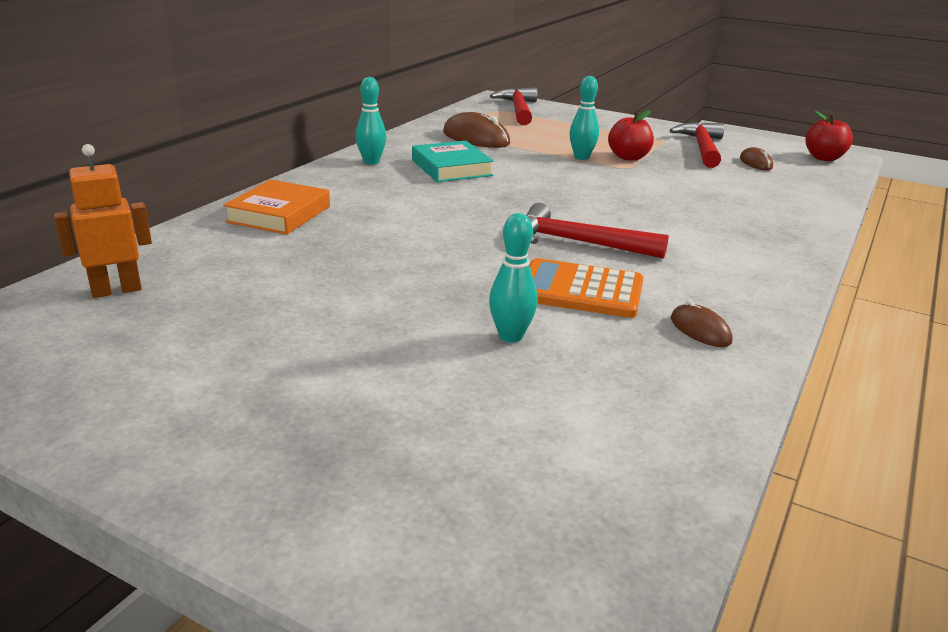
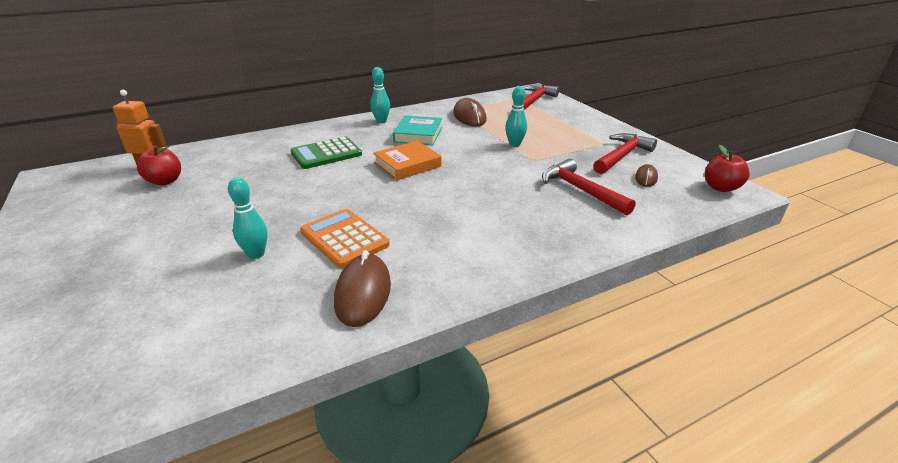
camera: 35 degrees right, 5 degrees up
(279, 214) = (282, 143): orange book -> orange book (407, 165)
(372, 212) = (326, 154): none -> green calculator
(579, 242) = (402, 205): red hammer -> red hammer (581, 190)
(628, 157) = (549, 151): red apple -> red apple (165, 181)
(700, 330) = (363, 293): brown mouse -> brown mouse, size x1.79

